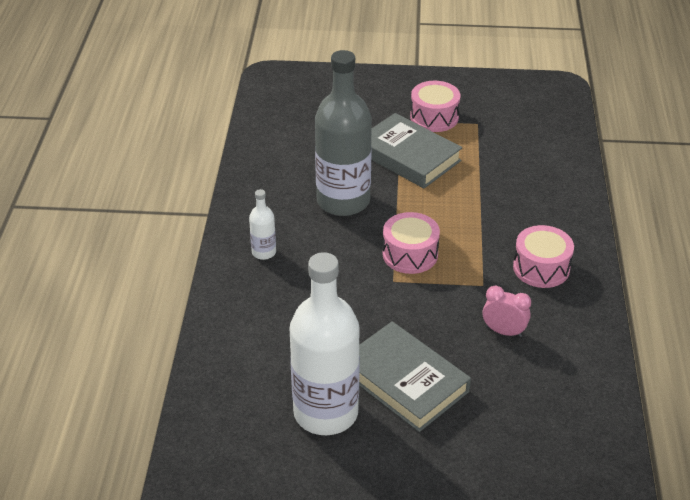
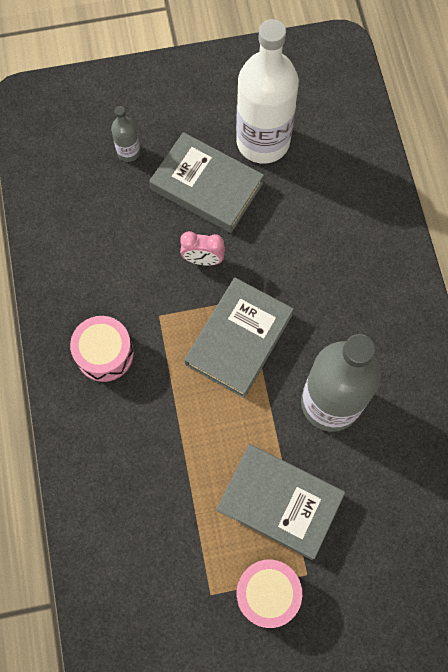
camera: 165 degrees right, 30 degrees up
(264, 252) = (383, 305): white bottle -> none
(410, 254) = (239, 339): pink drum -> grey book
(488, 435) = (128, 152): none -> grey bottle
(504, 331) = (130, 262): pink clock -> pink clock (203, 260)

